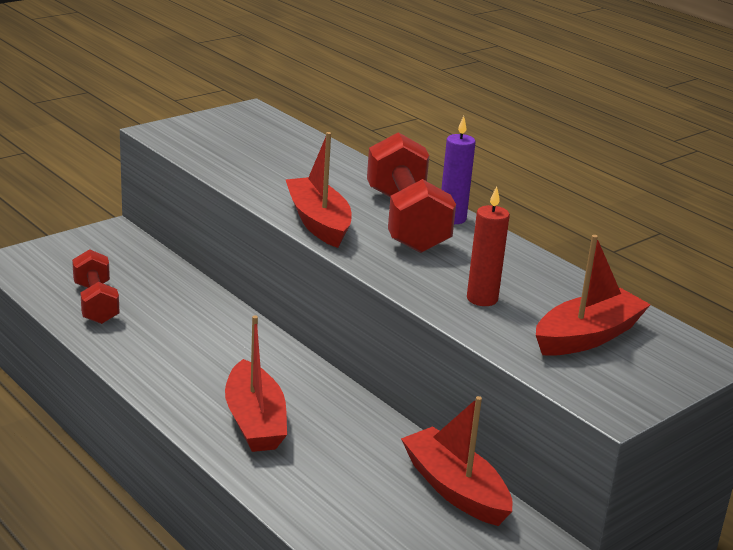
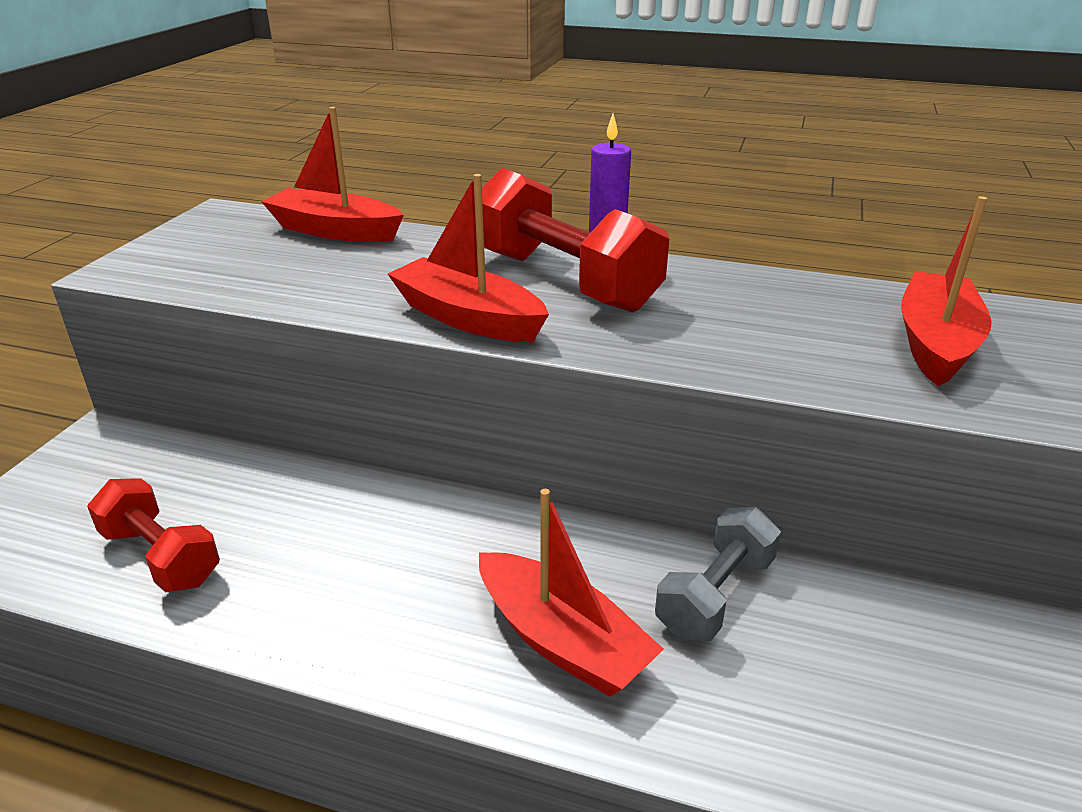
camera: 30 degrees left, 5 degrees up
(363, 440) = (715, 595): none -> grey dumbbell
(455, 489) = (887, 609): red boat -> red boat (335, 231)
(482, 299) = (775, 342): red candle -> none

